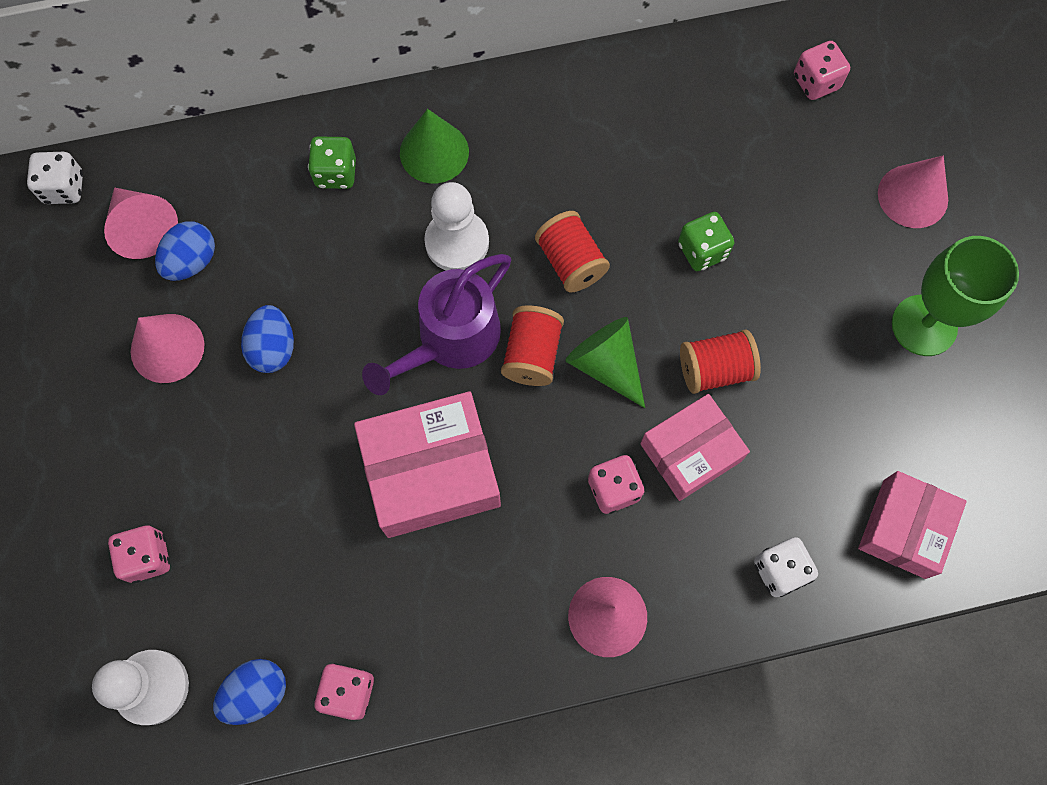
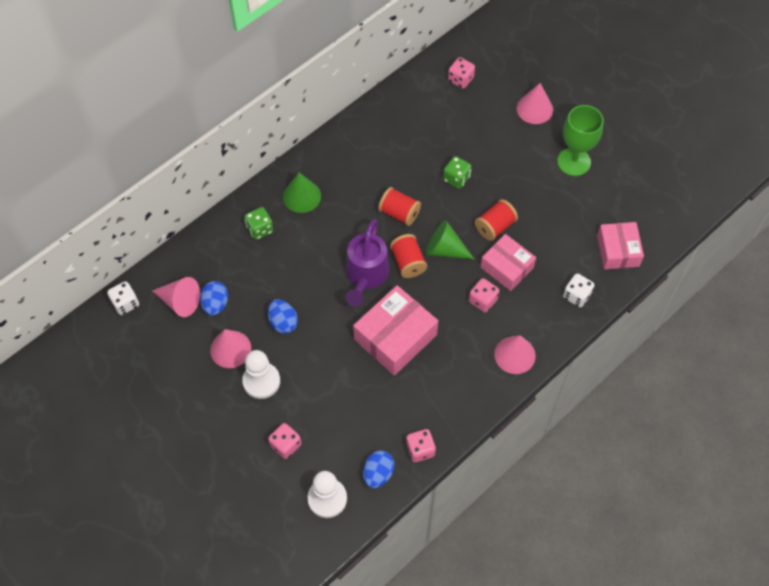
camera: 30 degrees left, 10 degrees down
(457, 242) = (340, 231): white pawn -> white pawn (261, 381)
(690, 452) = (507, 267): pink box -> pink box turned 75 degrees counterclockwise

